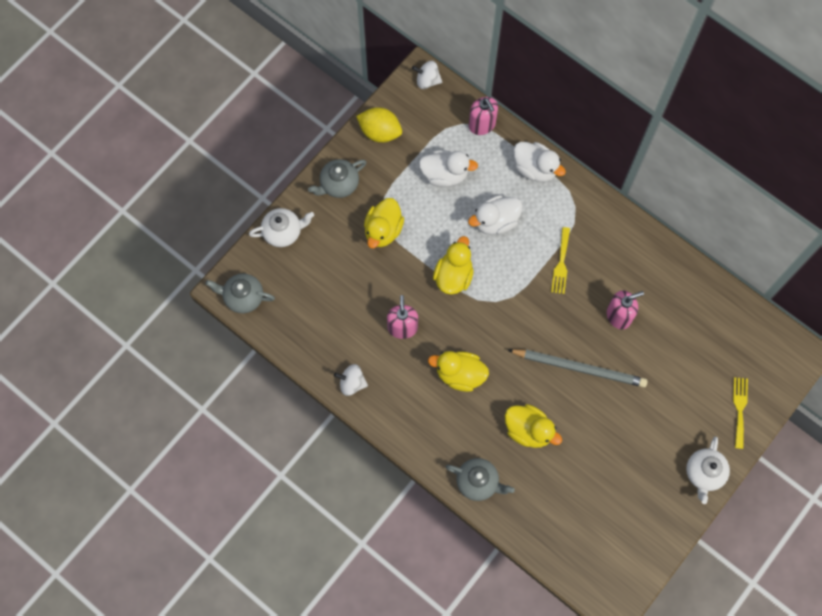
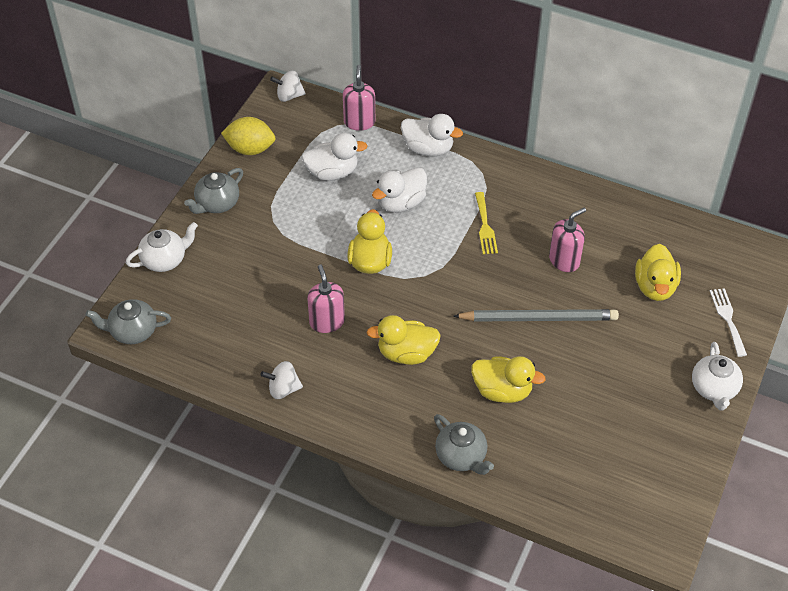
camera: 15 degrees left, 20 degrees down
(383, 230) = (279, 235): yellow duck -> yellow duck (655, 287)
(478, 482) = (461, 456): grey teapot -> grey teapot turned 45 degrees clockwise
(482, 125) = (359, 122): pink soap dispenser -> pink soap dispenser turned 135 degrees counterclockwise
(739, 409) = (727, 319): yellow fork -> white fork

